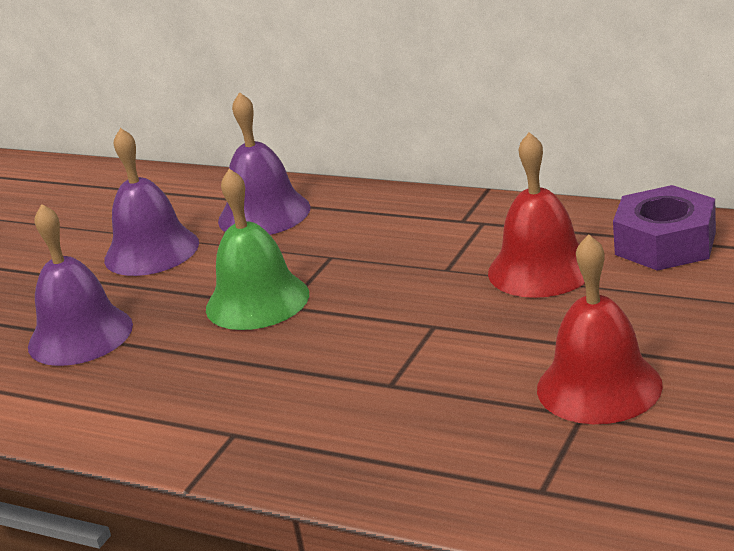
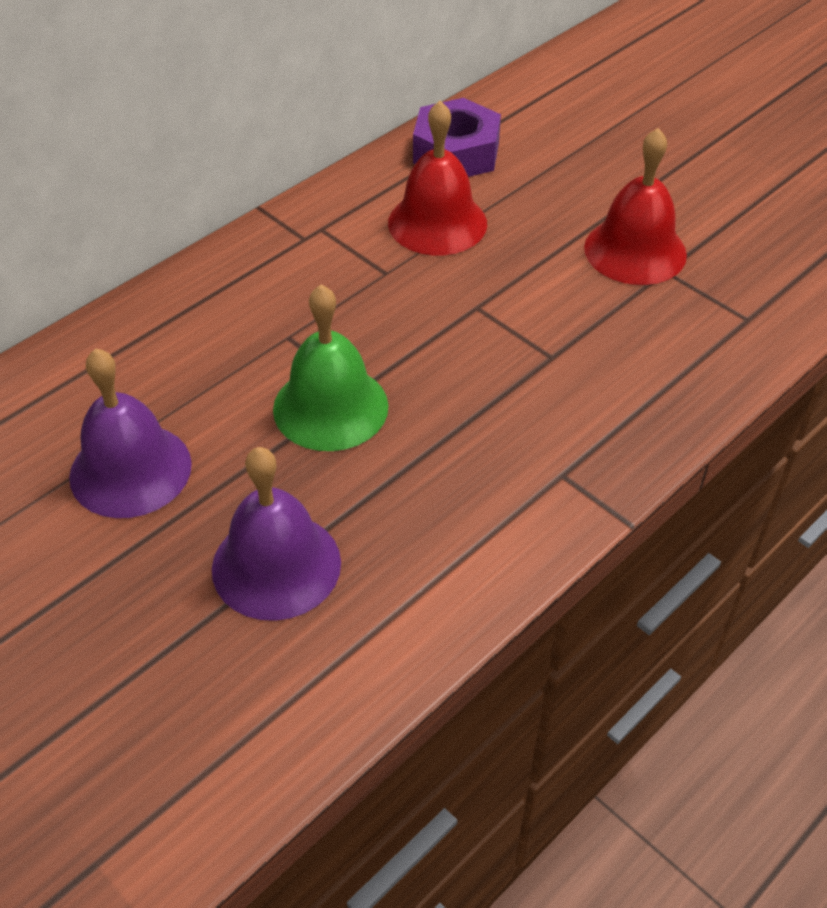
camera: 75 degrees left, 20 degrees up
(264, 214) = (141, 361): purple bell -> none

